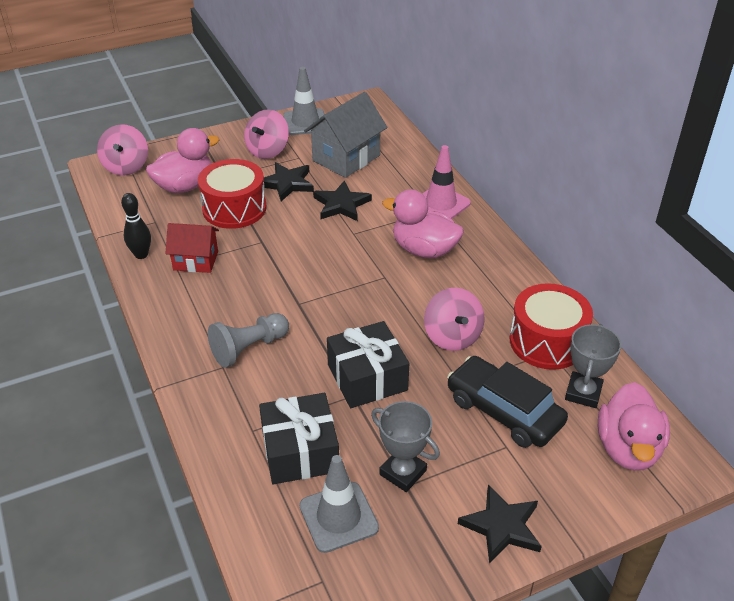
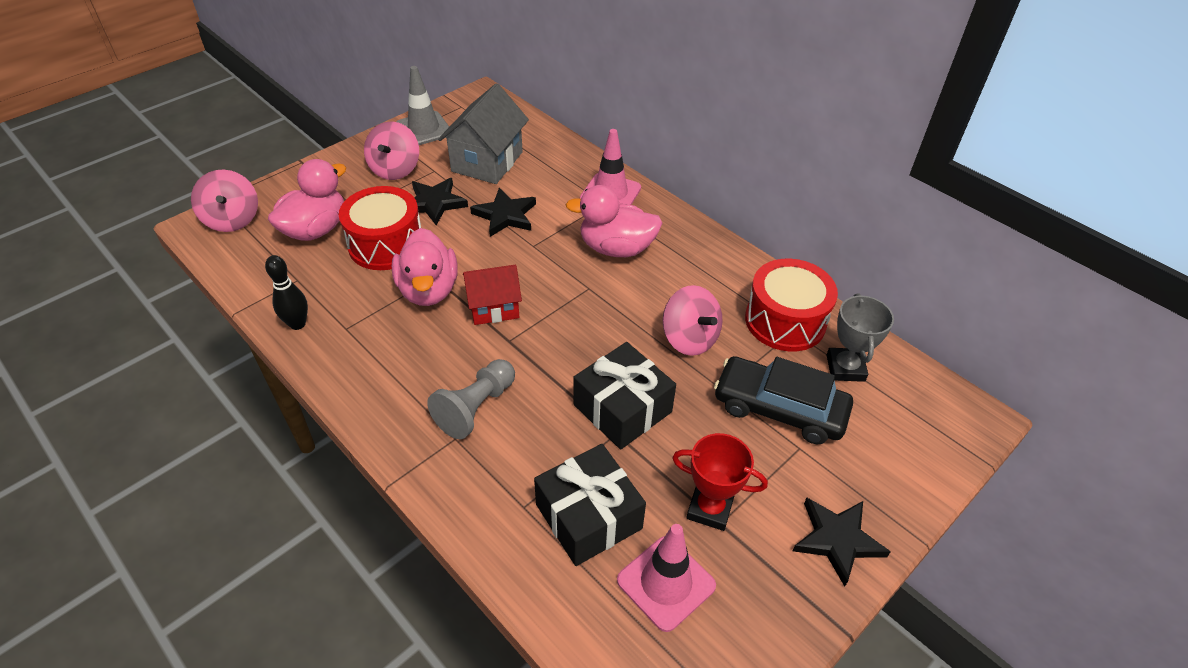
camera: 20 degrees left, 5 degrees up
(196, 260) = (367, 316): red house -> red house (494, 307)
(338, 517) = (666, 583): grey traffic cone -> pink traffic cone
(403, 472) = (709, 509): grey trophy -> red trophy
(628, 448) = (914, 416): pink duck -> pink duck (428, 290)

